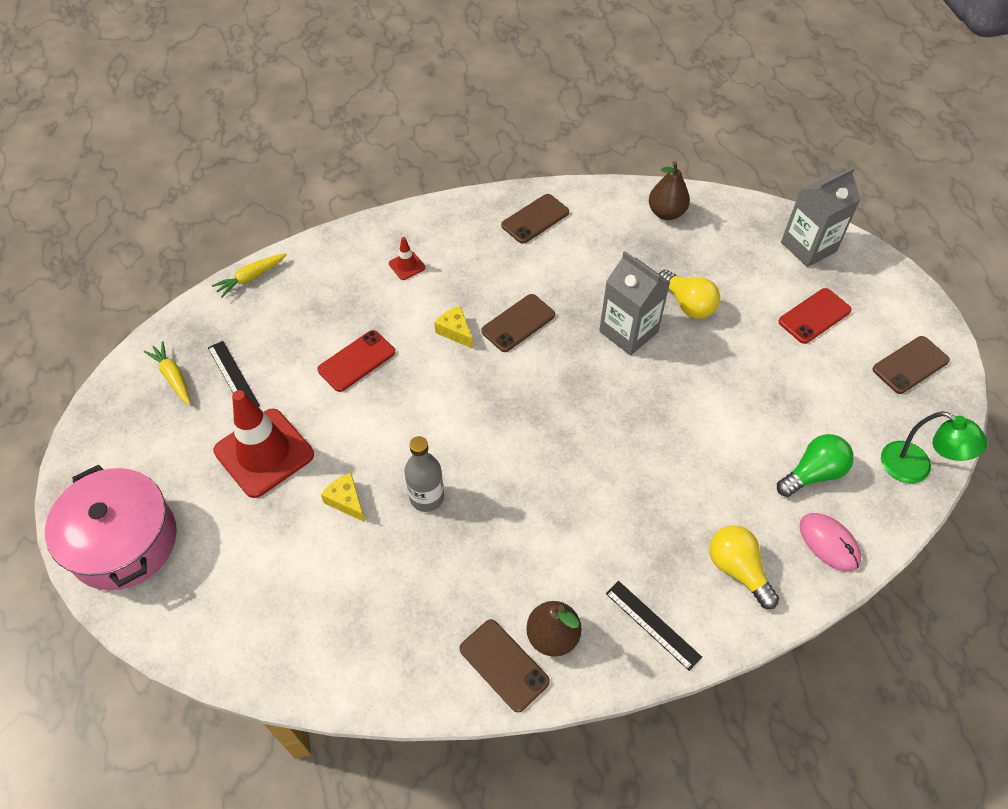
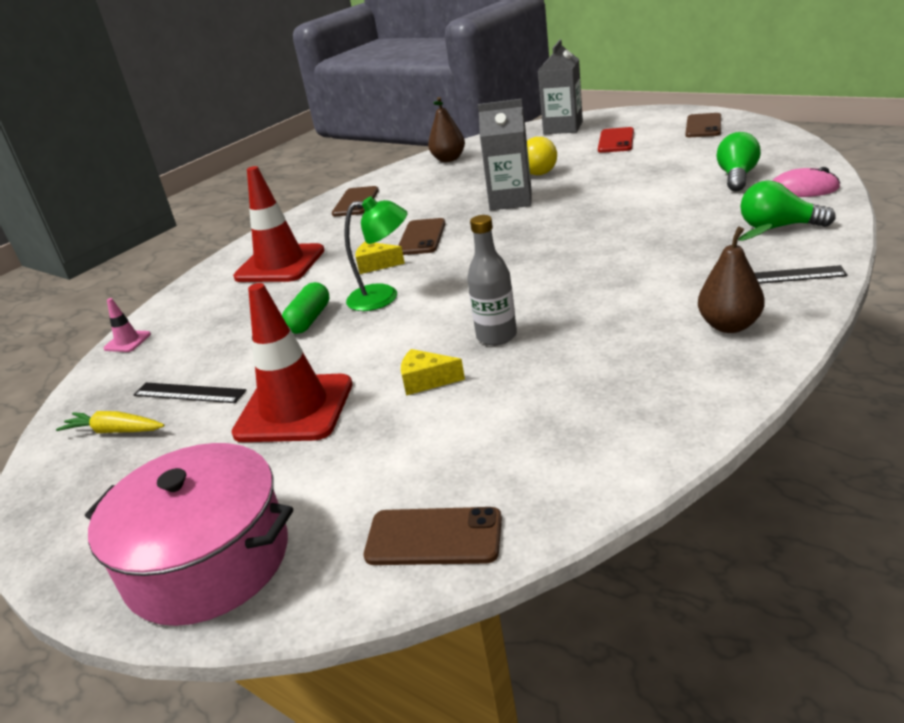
camera: 35 degrees left, 25 degrees down
(251, 278) = (127, 341): yellow carrot -> pink traffic cone
(356, 361) = (309, 320): red phone -> green capsule
(407, 265) = (280, 264): red traffic cone -> red traffic cone, size x2.33
(504, 665) = (726, 361): brown phone -> brown phone (434, 537)
(737, 569) = (778, 227): yellow light bulb -> green light bulb
(915, 468) = (784, 146): green lamp -> green lamp (383, 297)

